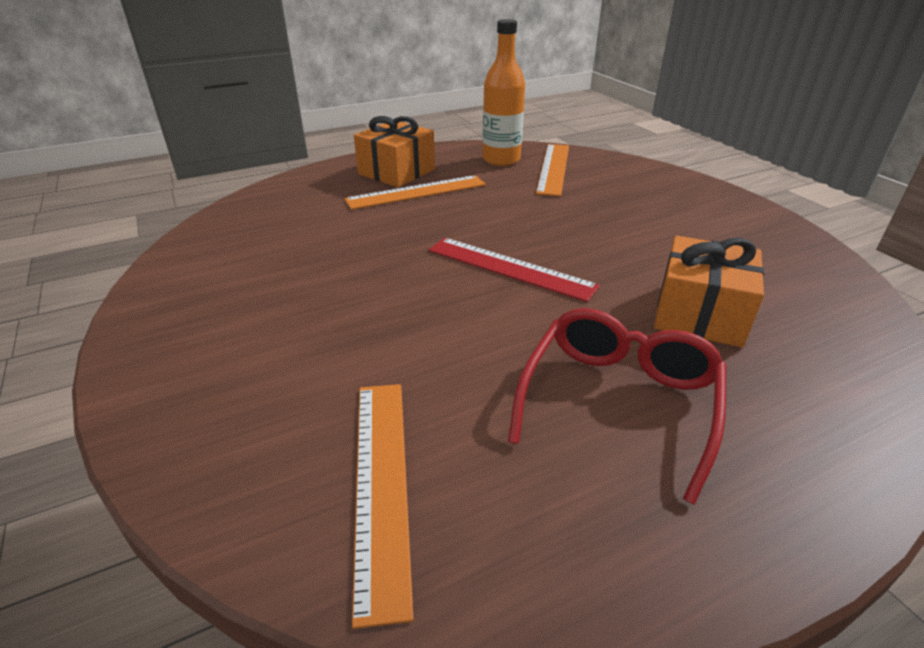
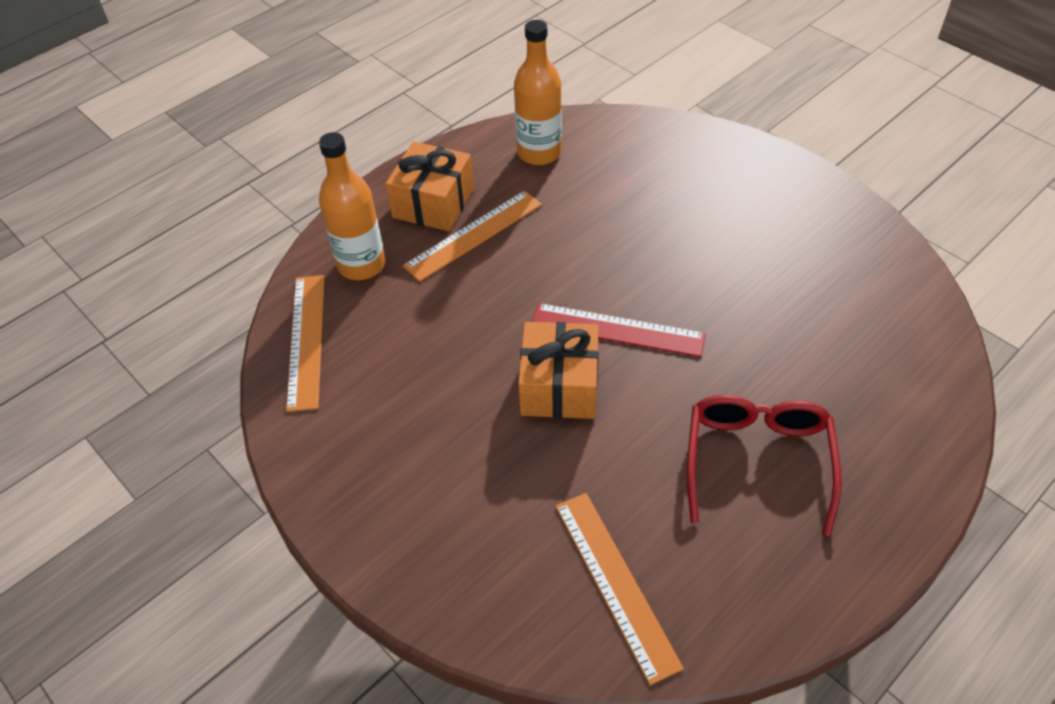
camera: 15 degrees left, 15 degrees up
(312, 193) = (361, 265): none -> orange bottle
(553, 168) = (602, 157): orange ruler -> orange ruler (306, 340)
(699, 314) = (797, 346): orange gift -> orange gift (559, 386)

